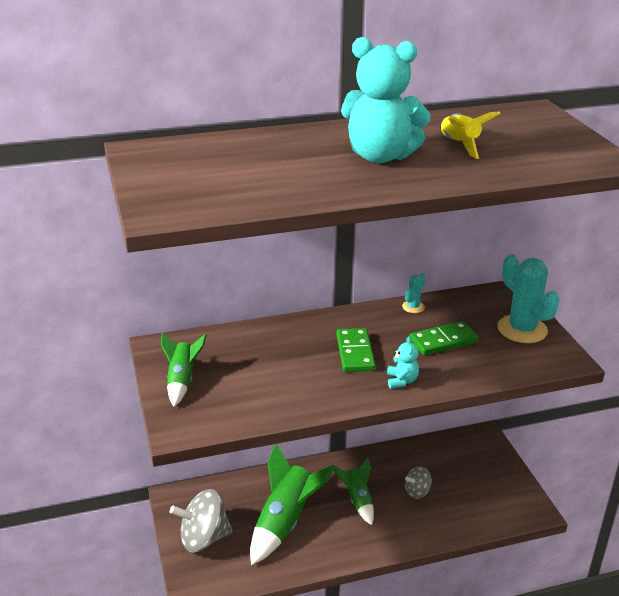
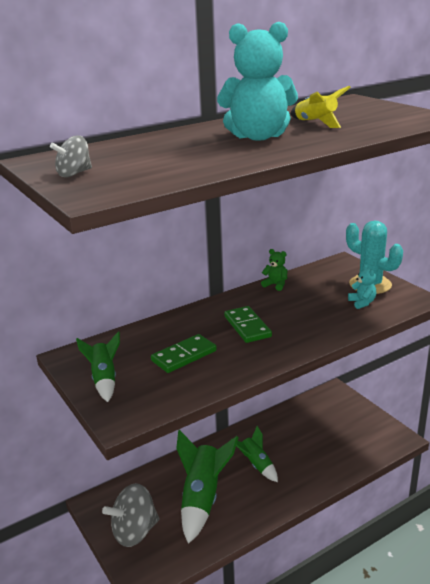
camera: 15 degrees left, 5 degrees down
(401, 381) = (298, 340): turquoise teddy bear -> turquoise teddy bear (362, 303)
(413, 307) = (275, 285): turquoise cactus -> green teddy bear
(417, 491) = (302, 446): grey spinning top -> grey spinning top (74, 174)
(443, 341) = (314, 304): green domino -> green domino (184, 356)

